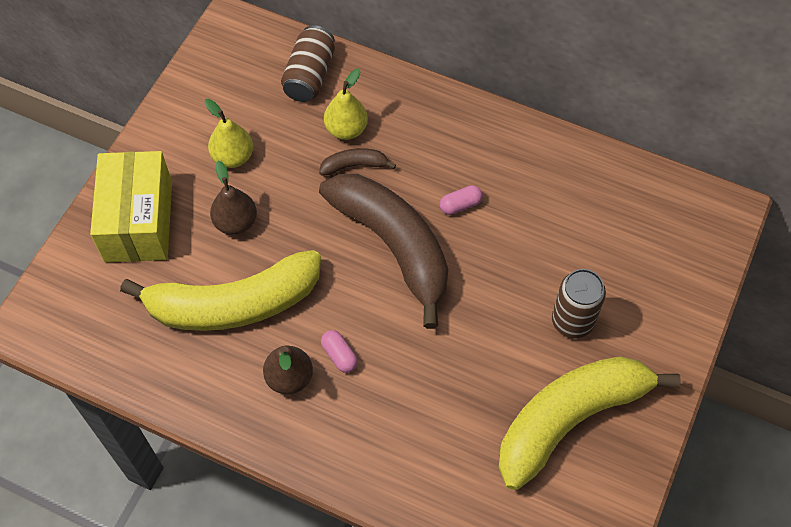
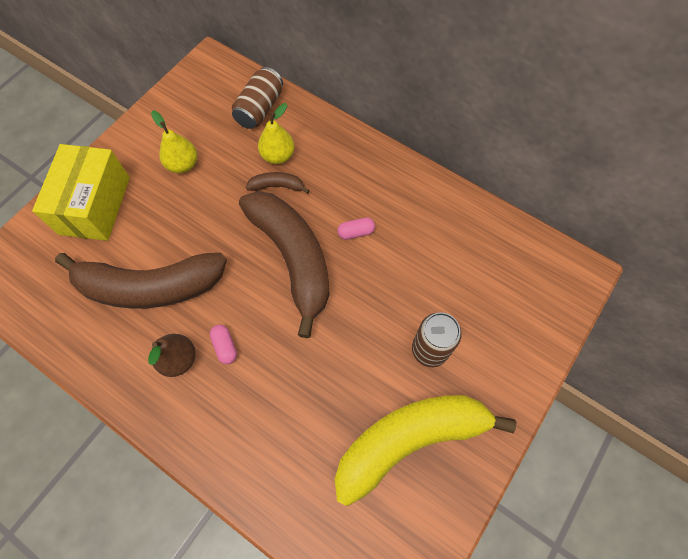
camera: 10 degrees right, 5 degrees up
(233, 304) = (150, 286): yellow banana -> brown banana
(235, 222) = (170, 218): brown pear -> none

